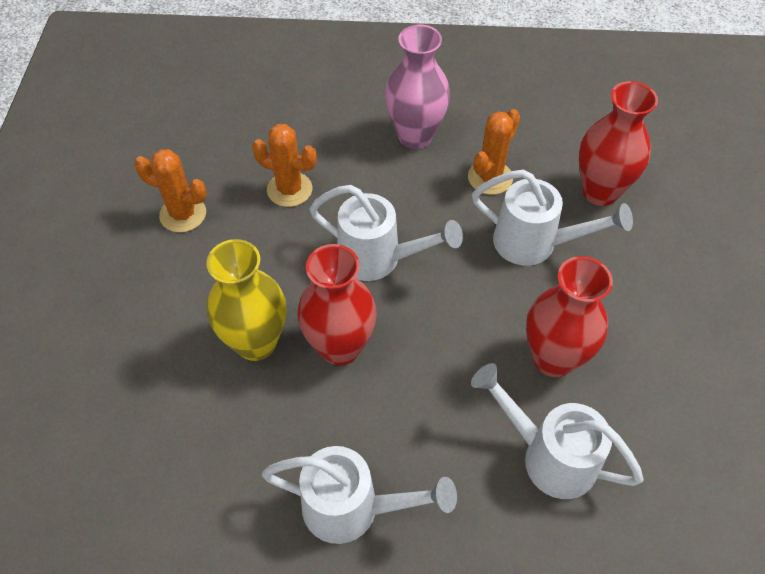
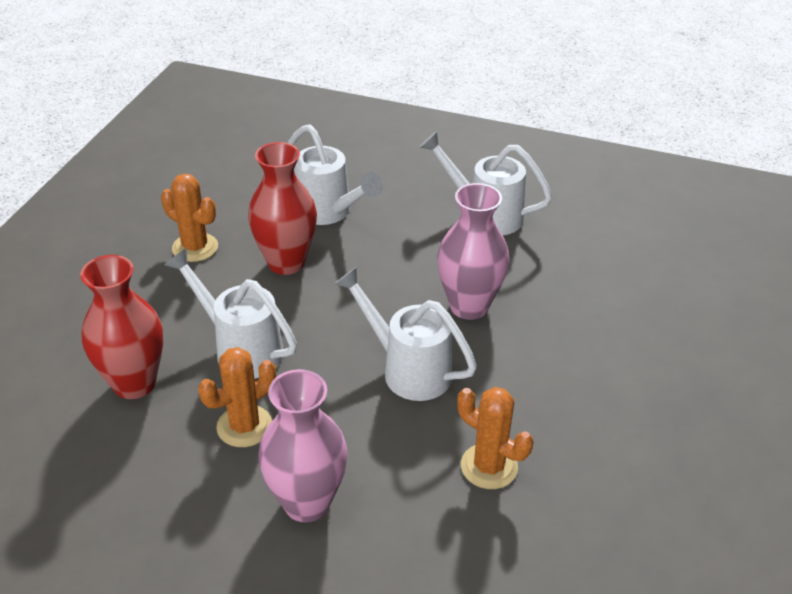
camera: 165 degrees left, 15 degrees down
(183, 214) = (623, 465): orange cactus -> orange cactus (195, 247)
(256, 342) = (547, 325): yellow vase -> none
(340, 347) = (469, 306): red vase -> pink vase

